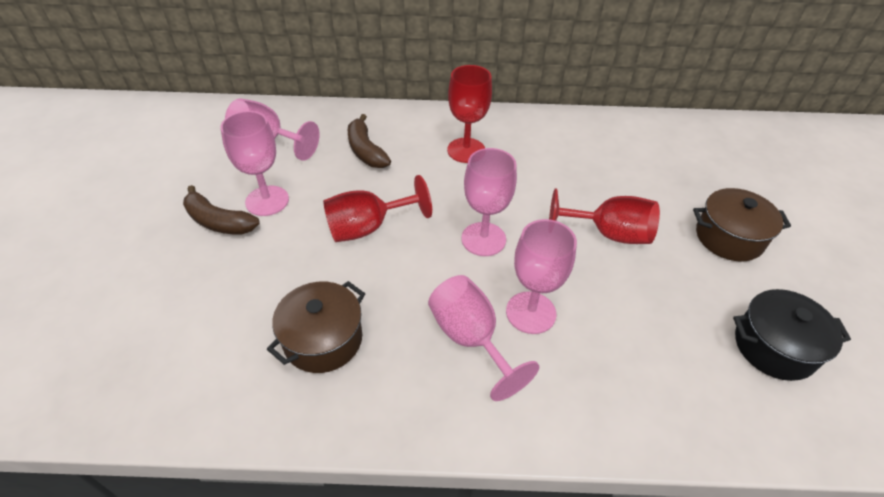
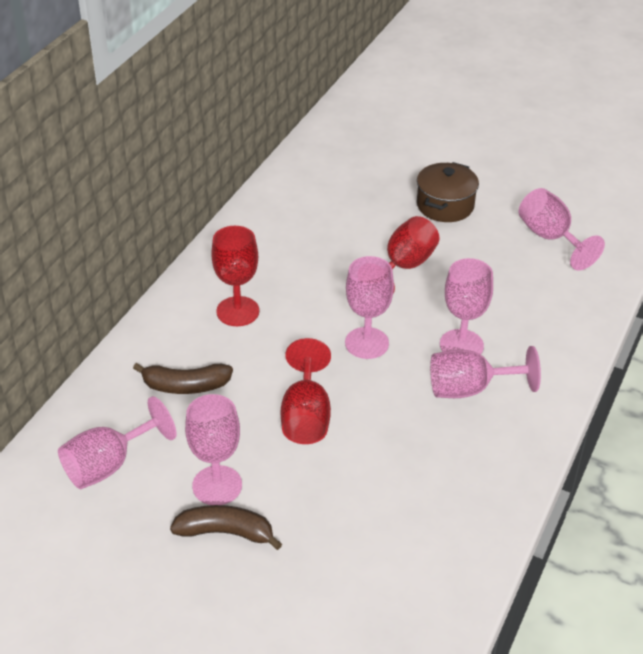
camera: 65 degrees left, 5 degrees down
(218, 222) = (226, 532): brown banana -> brown banana turned 135 degrees counterclockwise
(323, 339) = (426, 481): brown pot -> none
(774, 347) = (550, 238): black pot -> pink goblet

